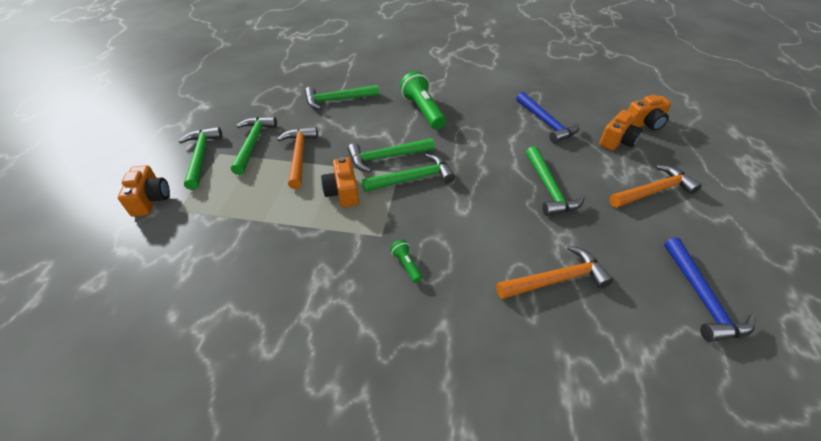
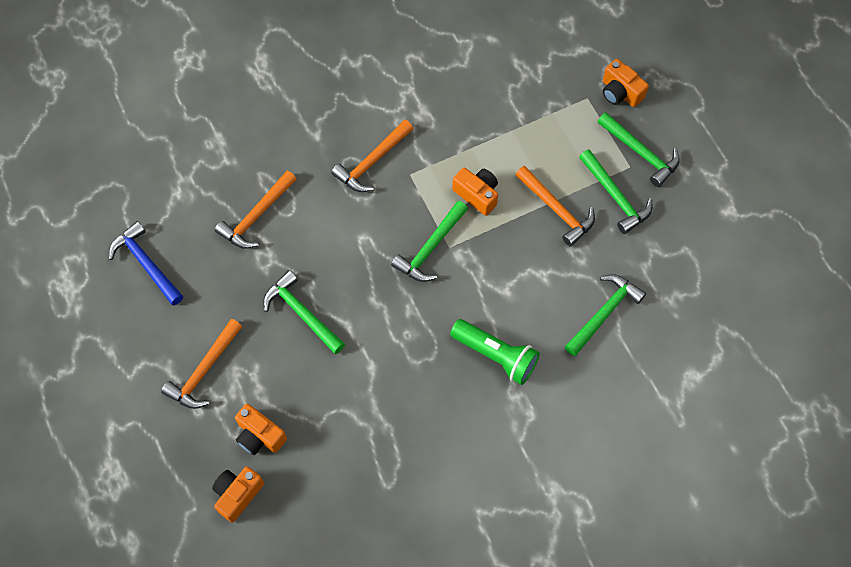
camera: 145 degrees right, 20 degrees up
(386, 157) = (476, 259): green hammer -> none
(406, 265) = (372, 162): green flashlight -> orange hammer
(546, 123) = (349, 421): blue hammer -> none
(617, 141) = (259, 435): orange camera -> orange camera turned 60 degrees counterclockwise

